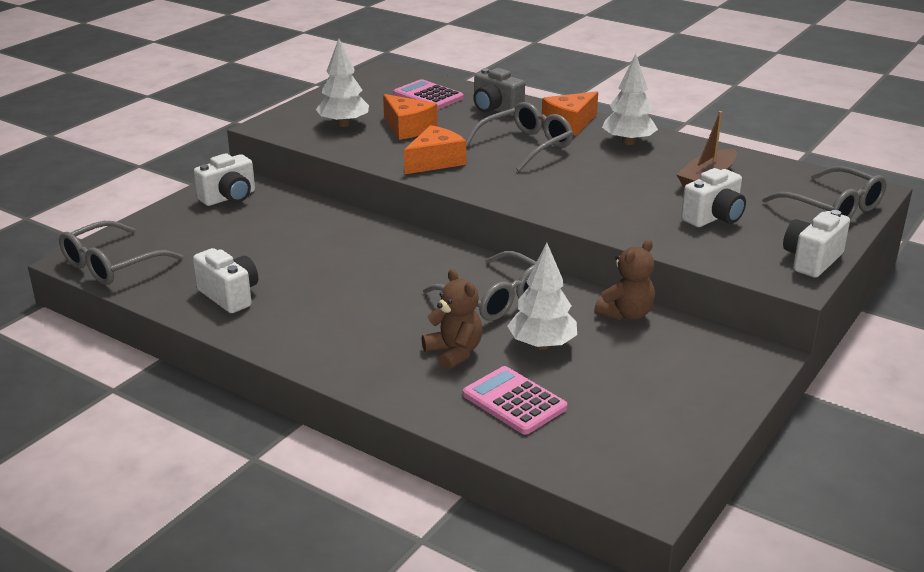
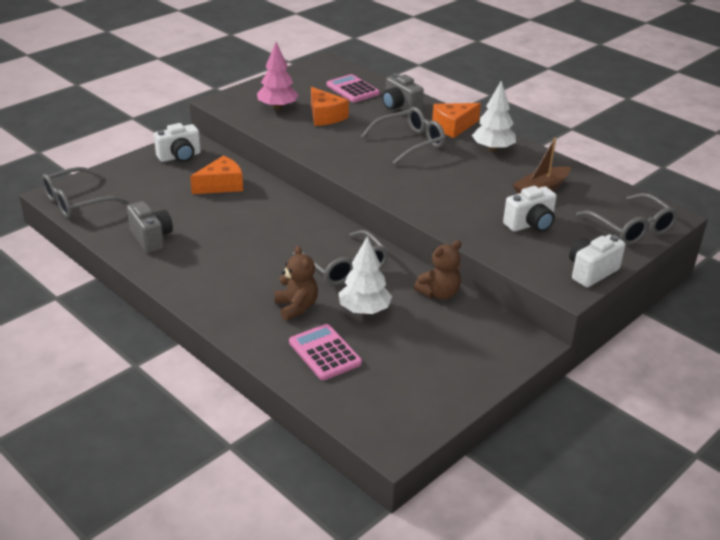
camera: 10 degrees right, 5 degrees up
(229, 296) = (151, 238): white camera -> grey camera
(343, 124) = (277, 107): white tree -> pink tree
(435, 161) = (334, 148): orange cheese -> orange cheese (221, 185)

